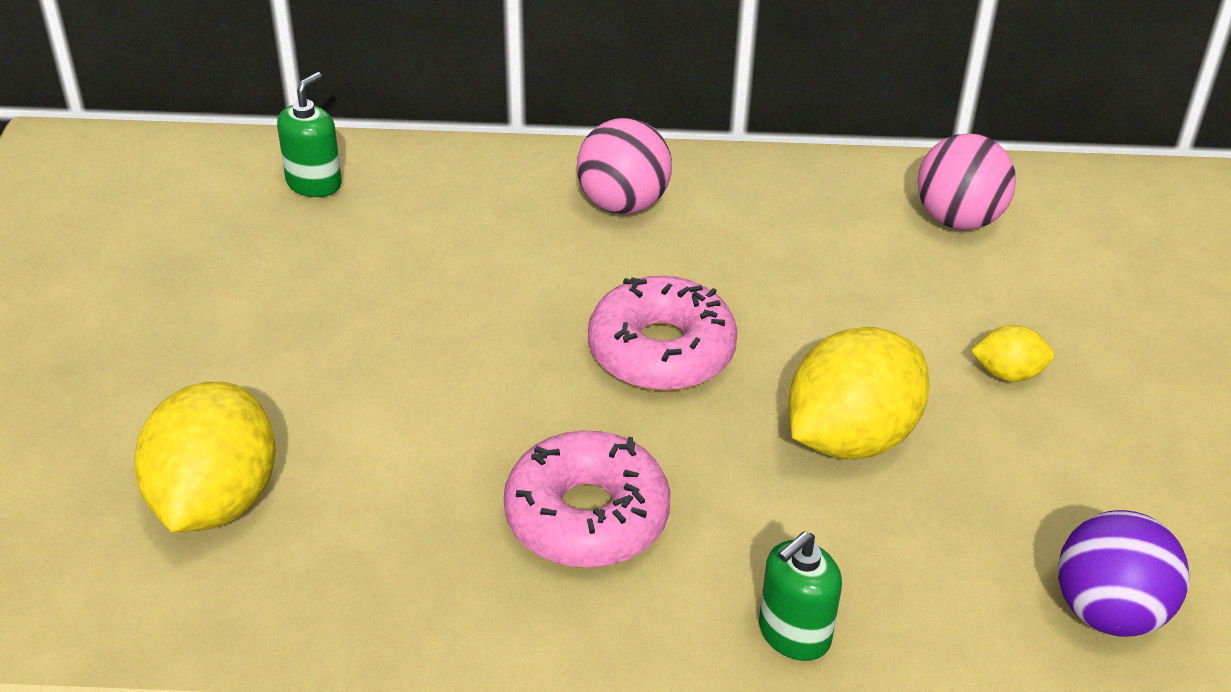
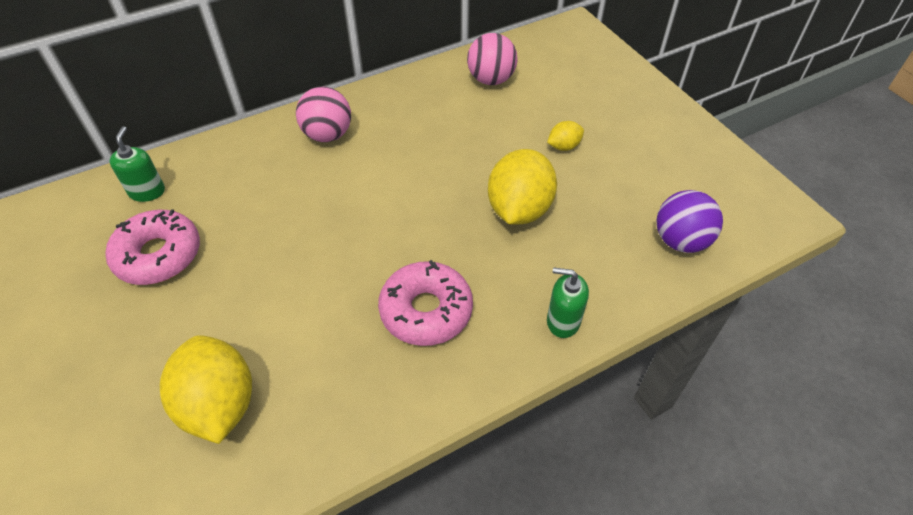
camera: 30 degrees left, 10 degrees up
(661, 351) = (401, 205): pink donut -> pink donut (158, 255)
(794, 634) = (563, 321): green soap dispenser -> green soap dispenser turned 90 degrees clockwise

